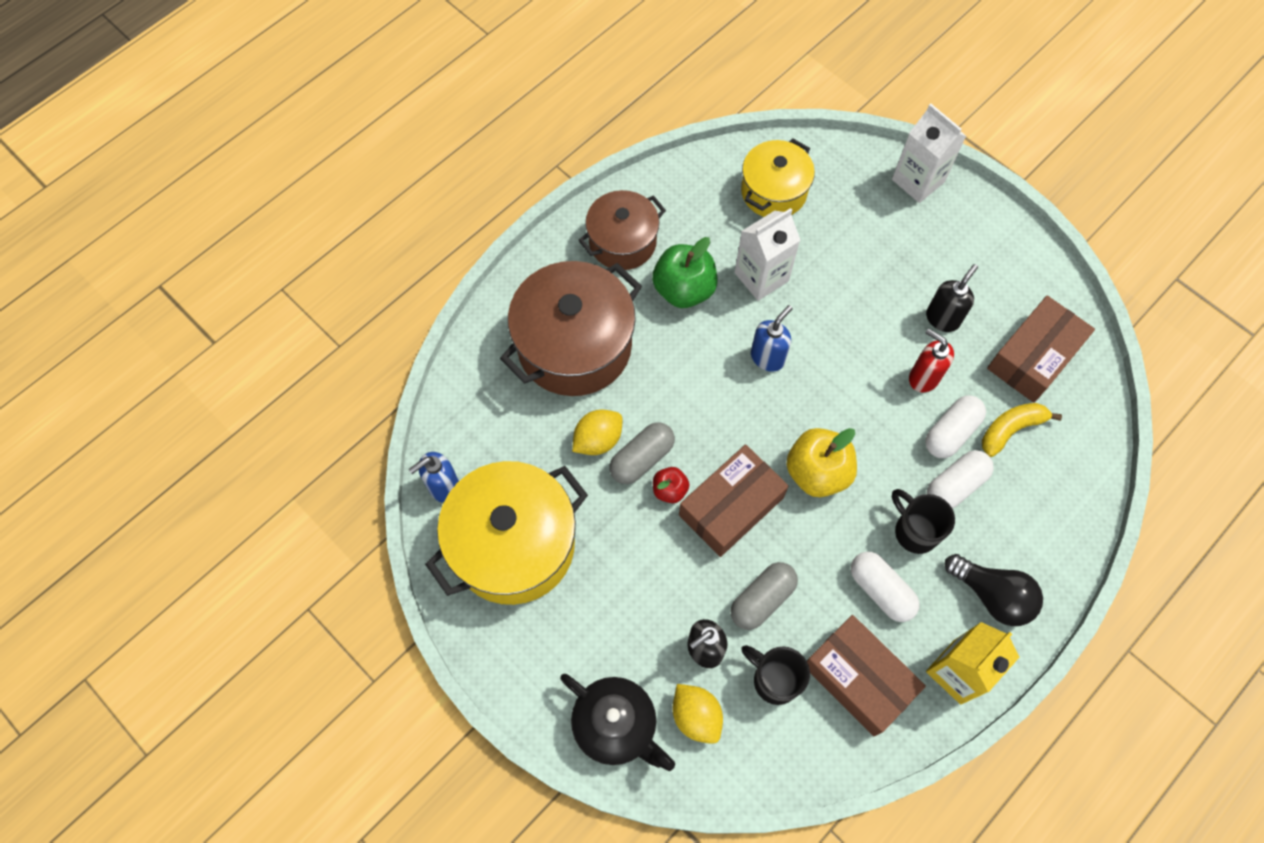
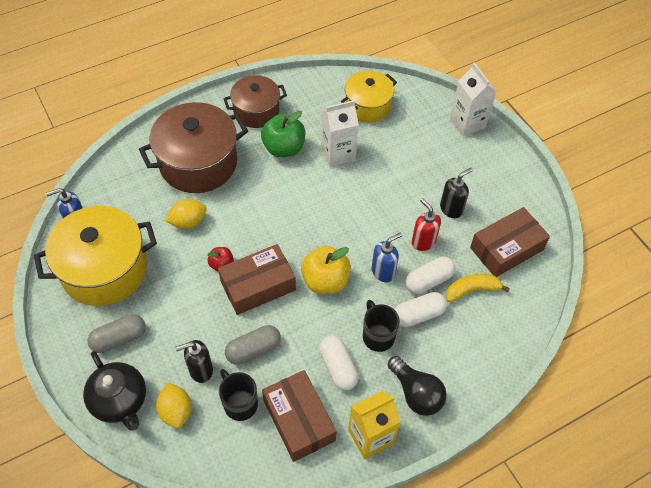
camera: 15 degrees right, 10 degrees down
(642, 459) = (211, 241): grey capsule -> grey capsule (119, 339)
(767, 357) = (322, 202): blue soap dispenser -> blue soap dispenser (383, 272)

